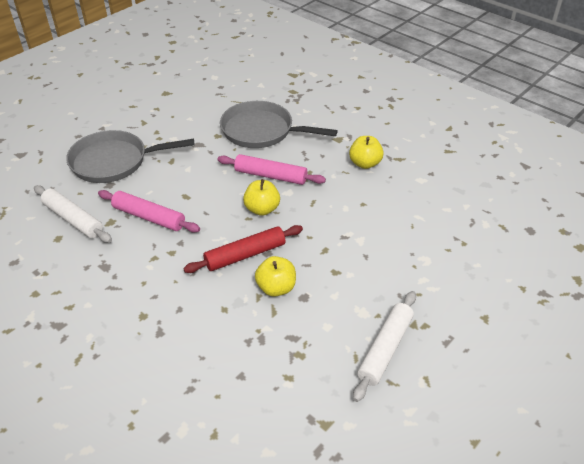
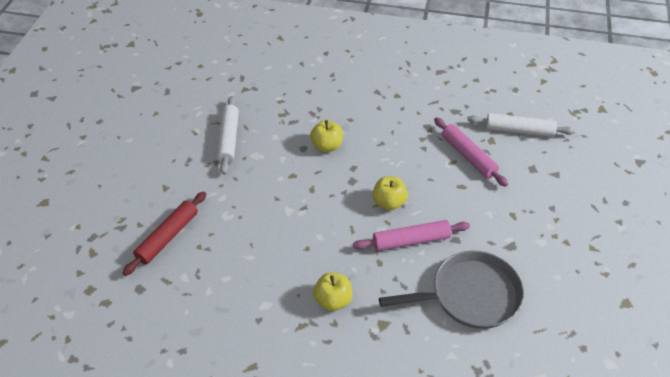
camera: 150 degrees right, 5 degrees up
(114, 161) = (558, 191): grey pan -> none
(149, 217) = (468, 156): pink rolling pin -> pink rolling pin turned 60 degrees clockwise
(245, 255) = (368, 159): red rolling pin -> red rolling pin (168, 237)

